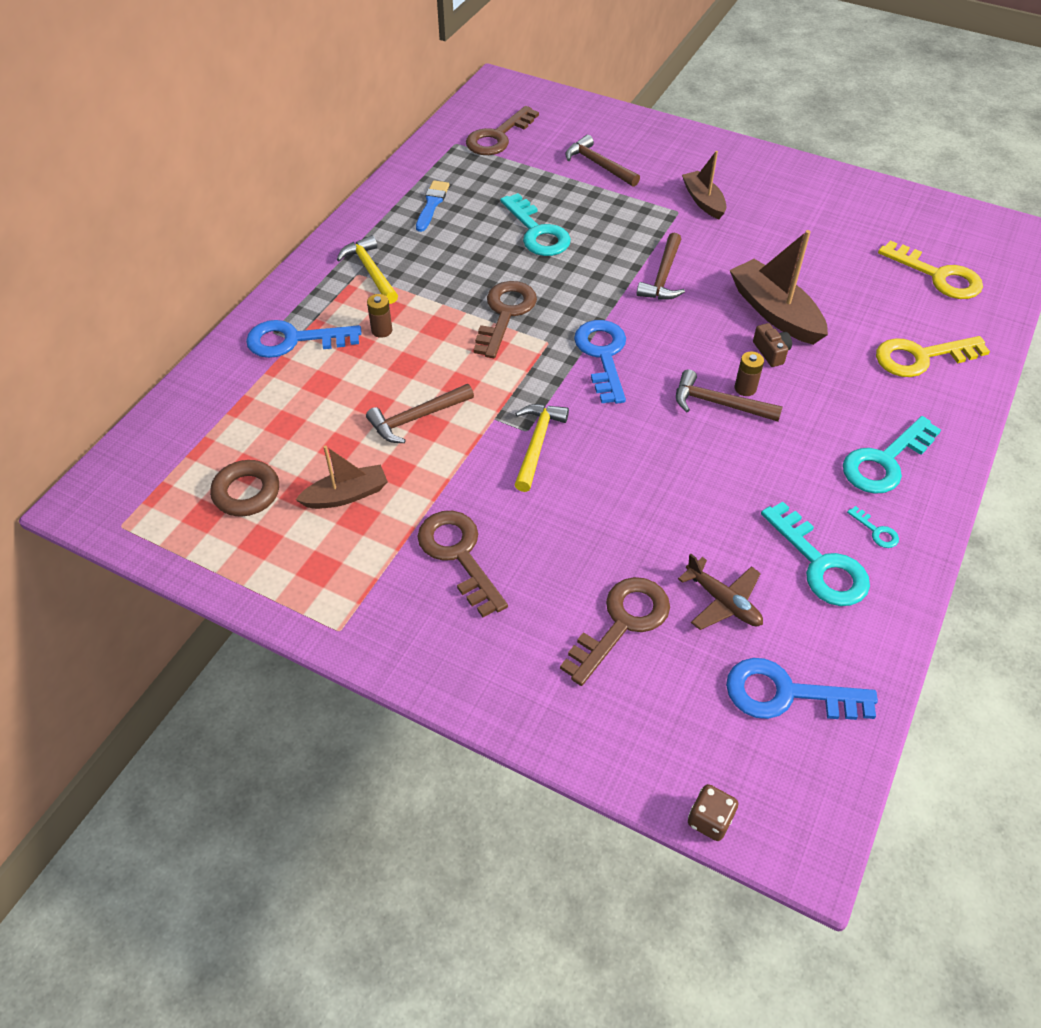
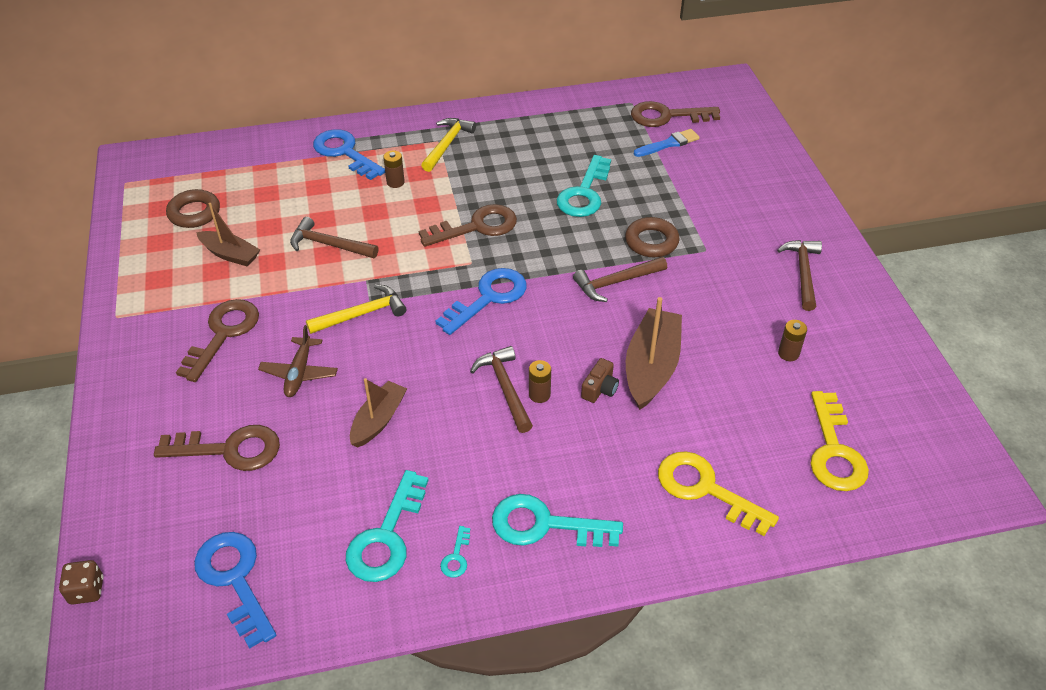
camera: 50 degrees right, 5 degrees down
(432, 204) = (549, 130): blue brush -> blue brush (668, 144)
(598, 165) = (704, 180): brown hammer -> brown hammer (802, 273)
(637, 232) = (651, 241): none -> brown ring
(703, 201) = (738, 256): brown boat -> brown boat (378, 420)
(723, 601) = (296, 496): brown plane -> brown plane (299, 373)
(827, 239) = (788, 353): none -> brown battery

